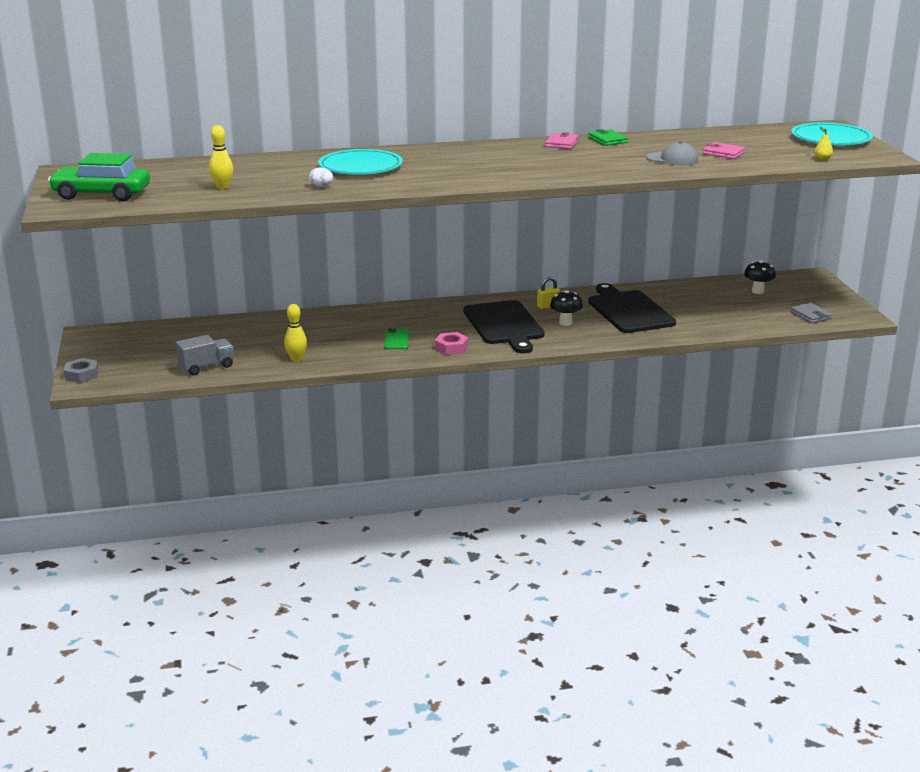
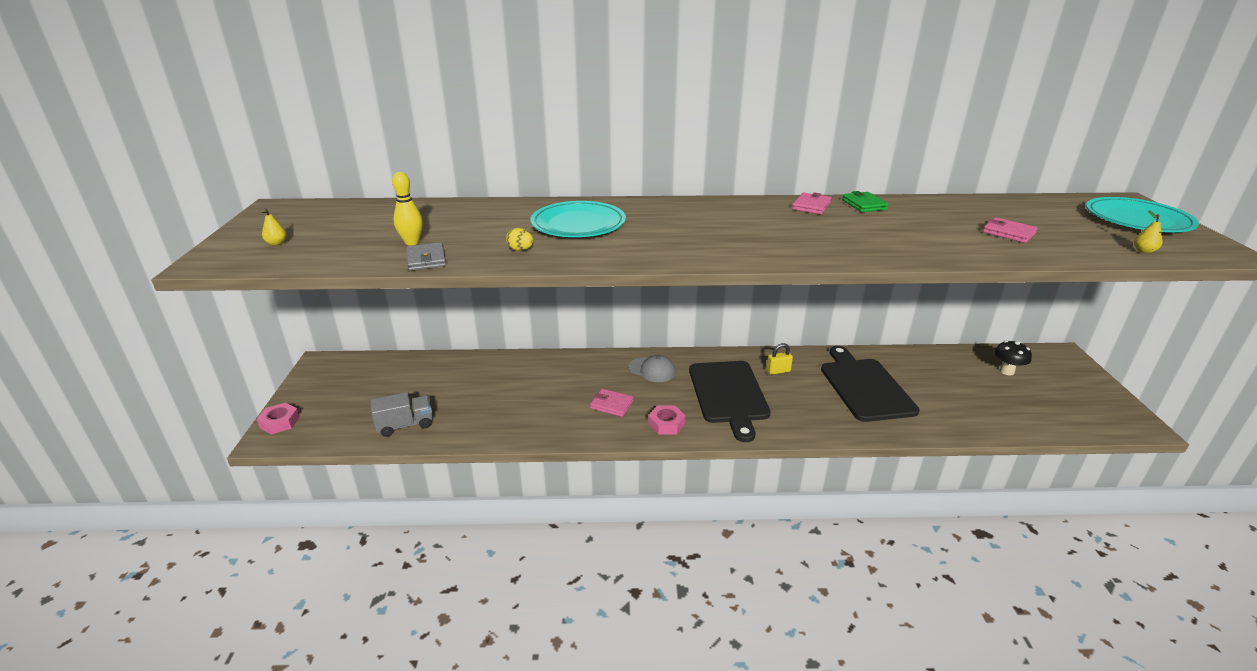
camera: 10 degrees right, 5 degrees up
(81, 375) = (280, 422): grey nut -> pink nut
(101, 194) = (277, 243): green car -> yellow pear
(296, 359) = (500, 423): yellow bowling pin -> none
(321, 186) = (520, 250): white egg -> yellow egg
(396, 339) = (611, 404): green phone -> pink wallet
(565, 322) = (795, 398): black mushroom -> none
(672, 159) = (946, 238): grey cap -> grey cap (652, 370)
(810, 315) = (1076, 416): grey wallet -> grey wallet (426, 259)

